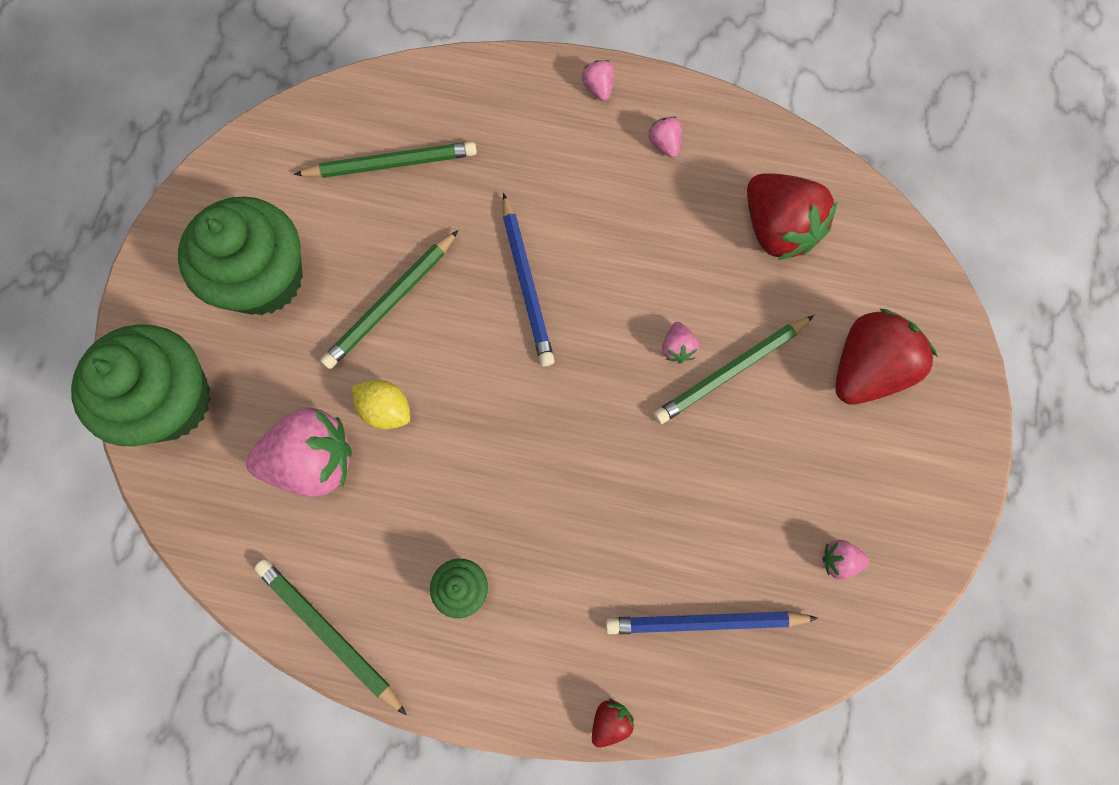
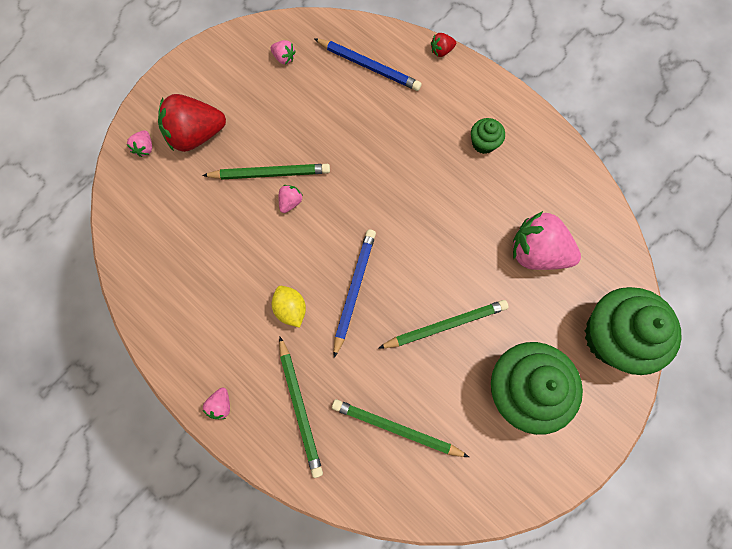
camera: 150 degrees left, 0 degrees up
(329, 632) = (565, 158): green pencil -> green pencil (299, 408)
(386, 410) = (480, 259): yellow lemon -> yellow lemon (291, 309)
(664, 144) = (207, 335): pink strawberry -> pink strawberry (145, 148)
(777, 230) = (181, 238): red strawberry -> none

